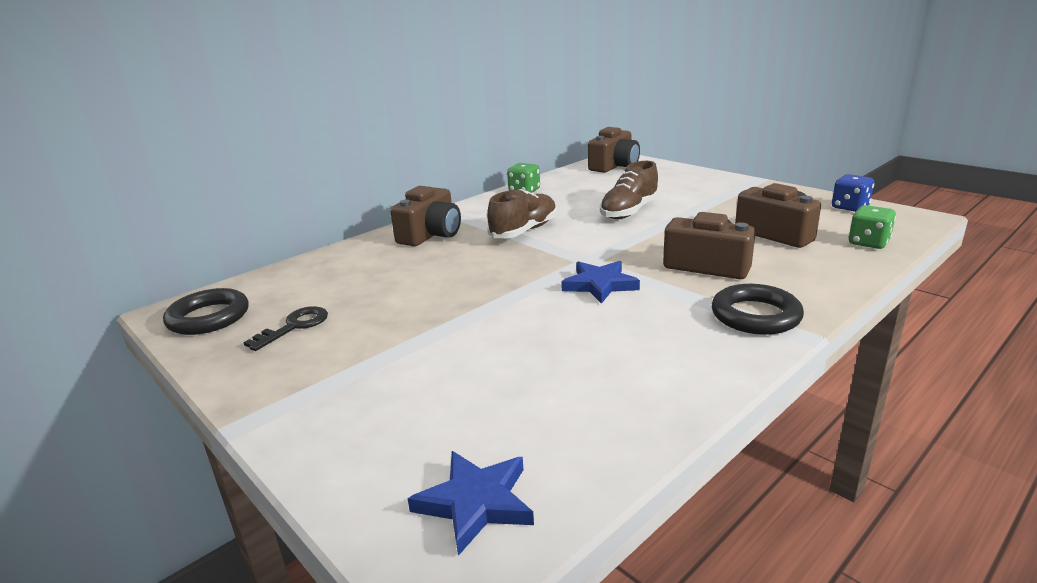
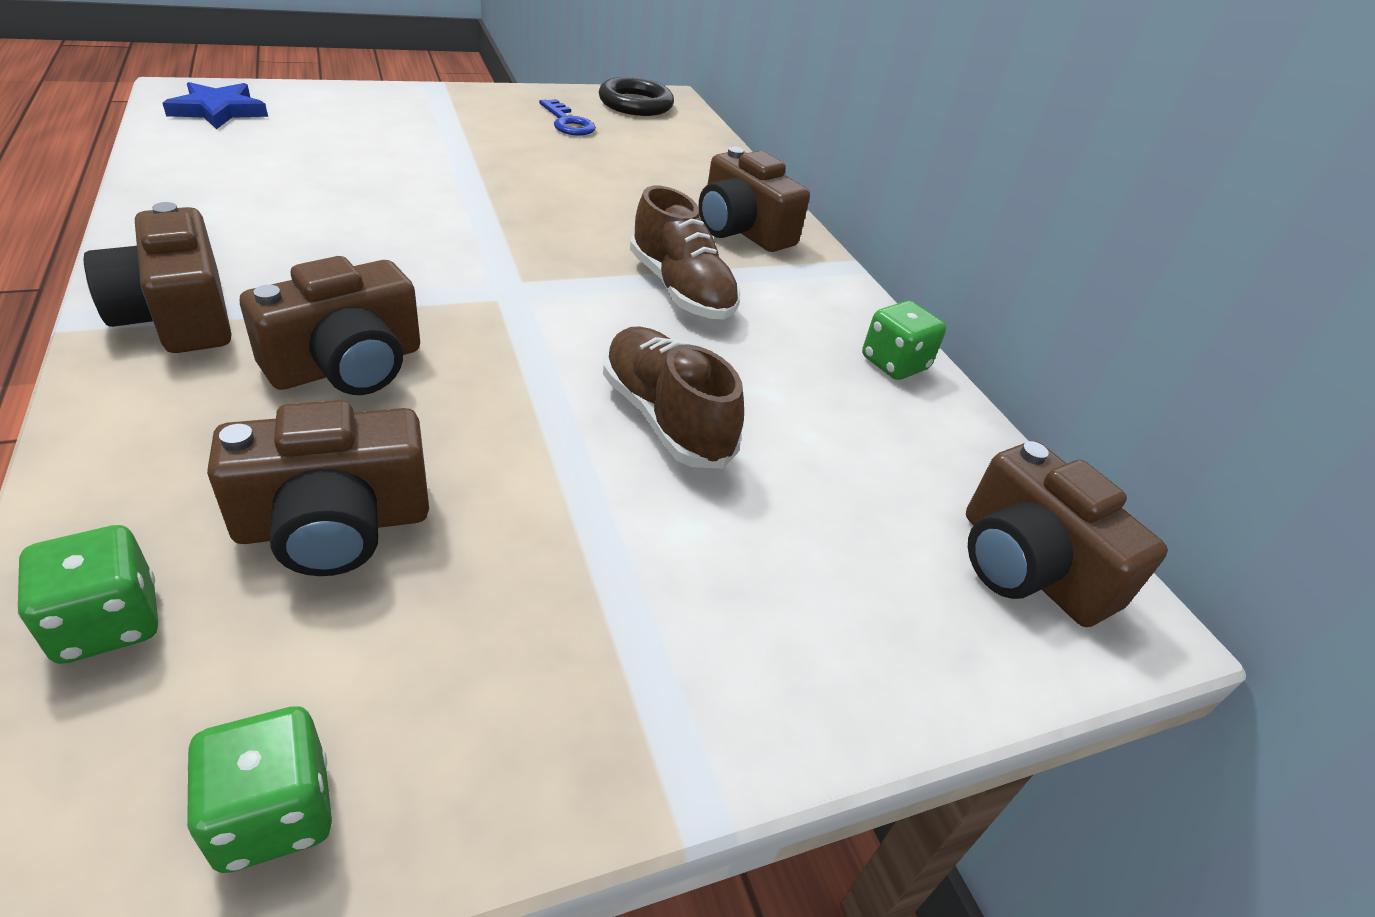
camera: 105 degrees right, 15 degrees up
(294, 326) = (567, 122): black key -> blue key
(600, 285) = (426, 265): blue star -> none
(755, 315) = (178, 316): black ring -> brown camera
(850, 207) = (273, 813): blue dice -> green dice

